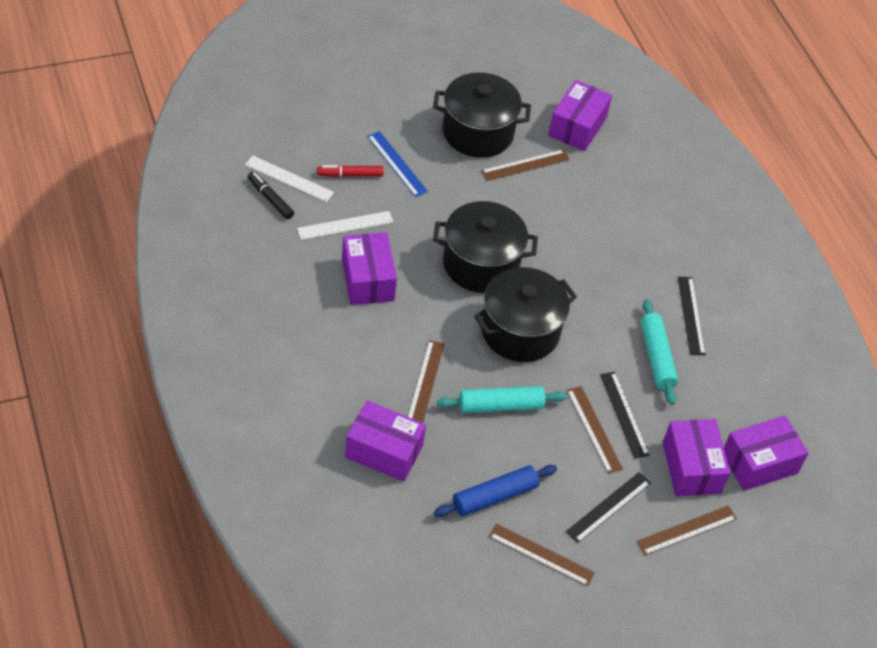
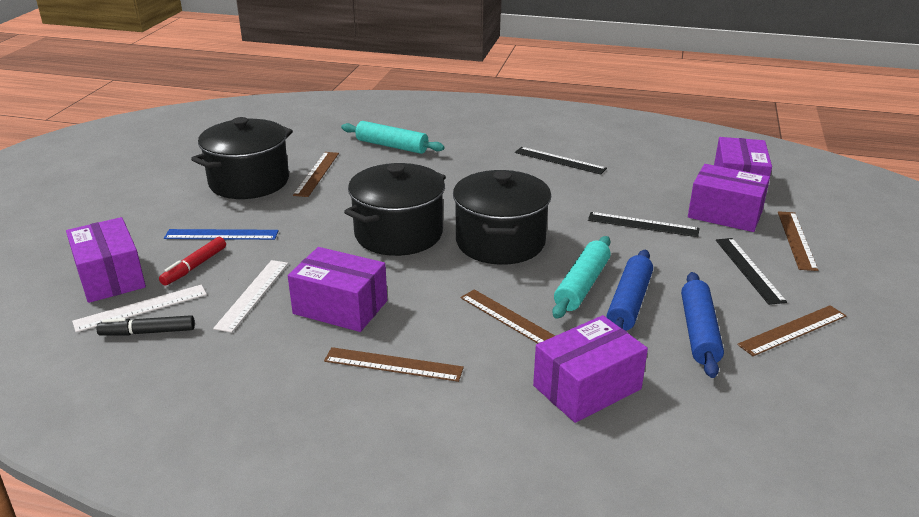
camera: 50 degrees left, 20 degrees down
(500, 442) = (629, 303): none -> blue rolling pin
(577, 127) = (310, 139): purple box -> purple box (110, 277)
(594, 429) = (649, 245): brown ruler -> brown ruler (393, 364)
(656, 357) = (590, 189): turquoise rolling pin -> turquoise rolling pin (392, 146)

